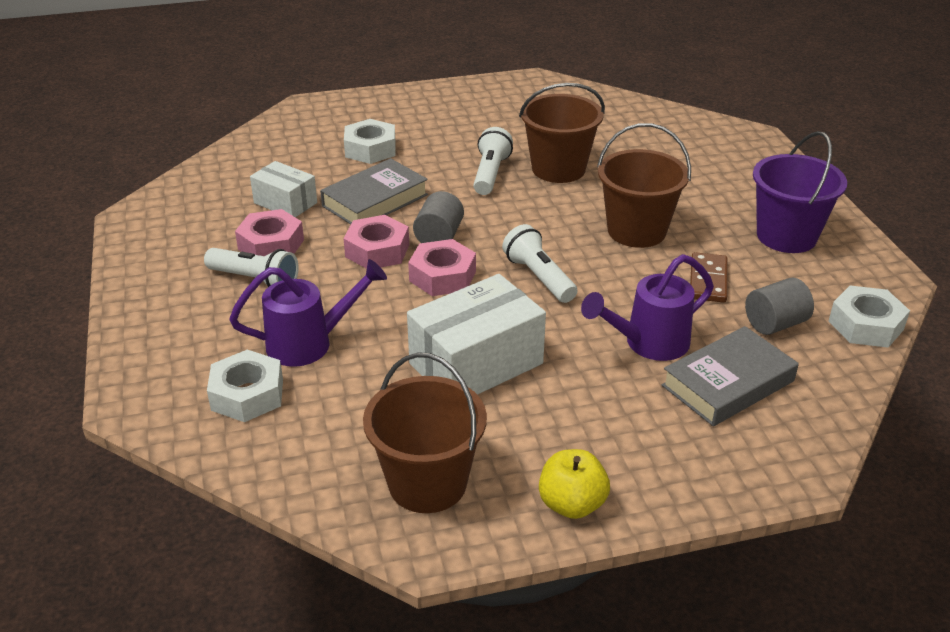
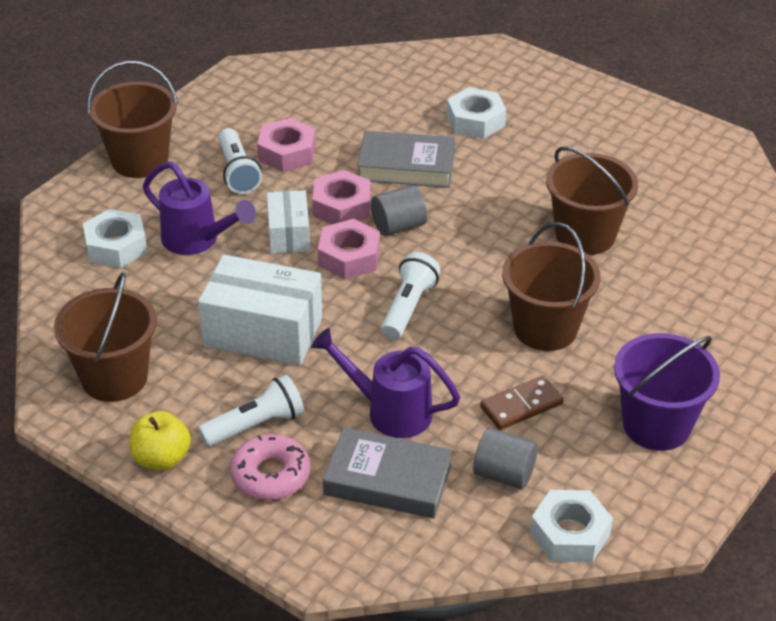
camera: 50 degrees right, 5 degrees up
(152, 324) = (140, 160): none -> brown bucket
(285, 203) = (346, 126): white box -> white box (288, 234)
(490, 174) = (525, 202): white flashlight -> white flashlight (255, 425)
(660, 445) = (270, 475): none -> pink donut

